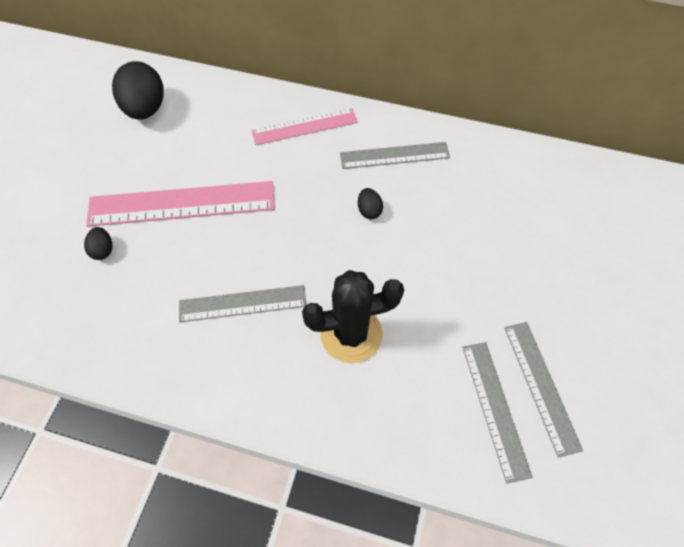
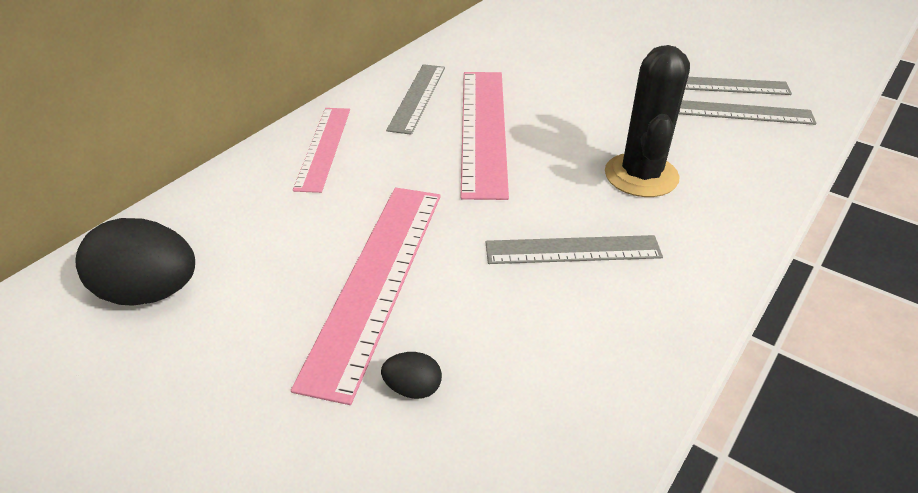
camera: 70 degrees left, 20 degrees down
(242, 303) = (572, 250): grey ruler -> grey ruler turned 75 degrees clockwise
(369, 210) = (483, 129): black egg -> pink ruler

